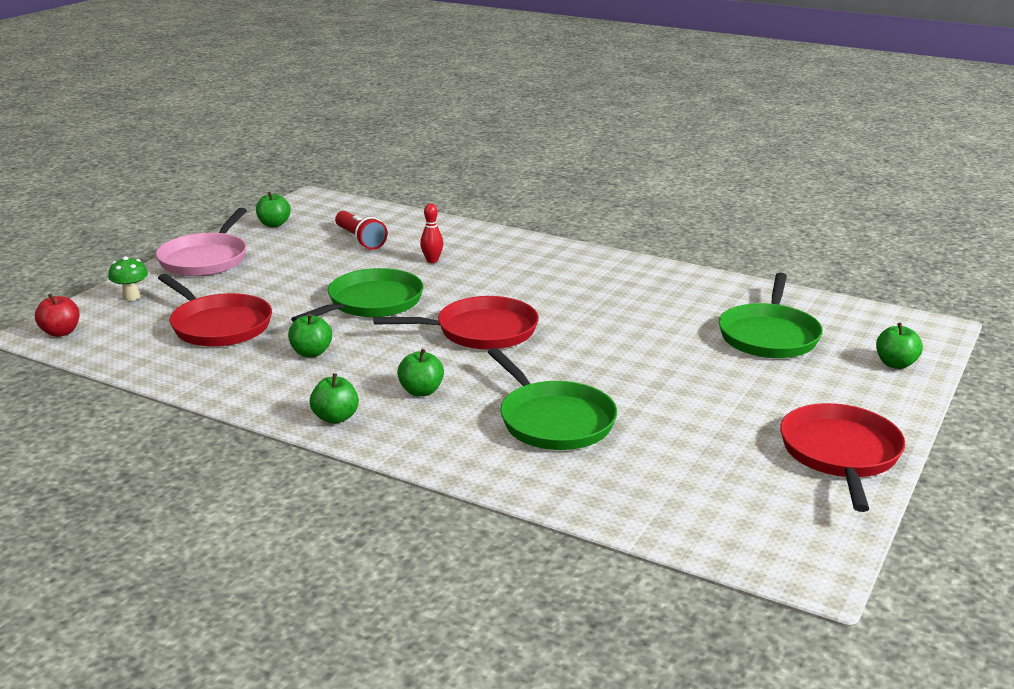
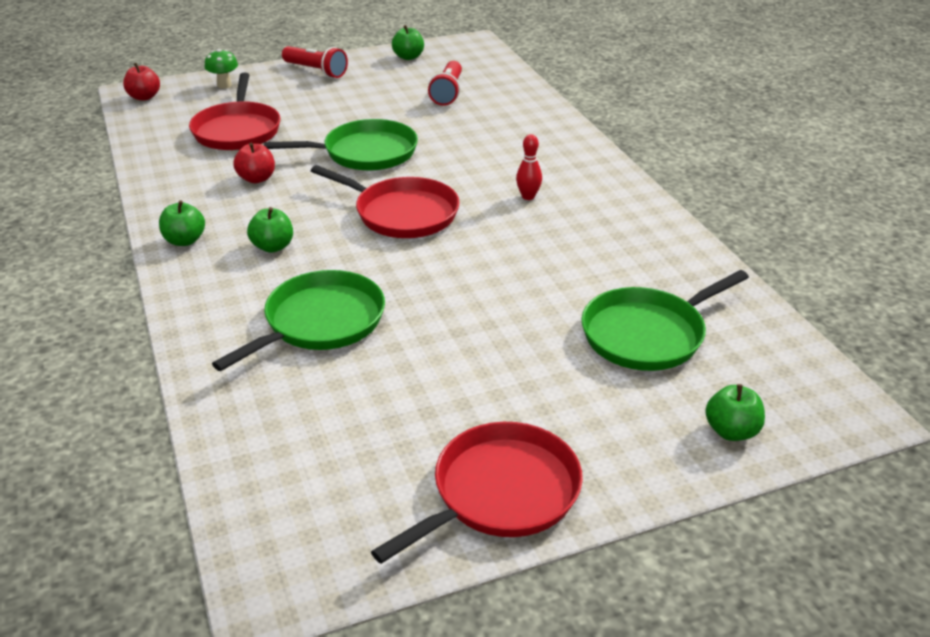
camera: 40 degrees right, 10 degrees up
(205, 259) = (316, 71): pink pan -> red flashlight
(311, 353) = (257, 179): green apple -> red apple
(432, 260) = (471, 132): red bowling pin -> red bowling pin (528, 197)
(554, 420) = (320, 322): green pan -> green pan turned 150 degrees counterclockwise

